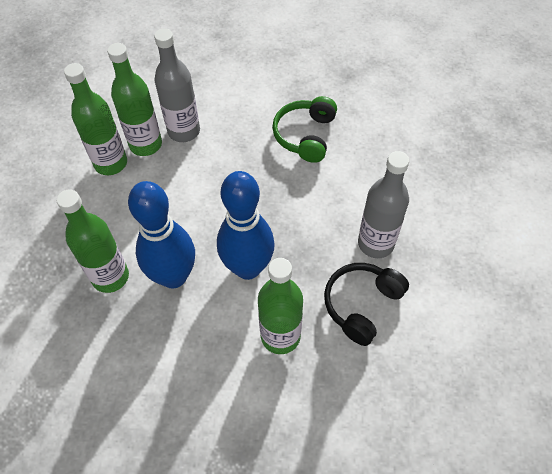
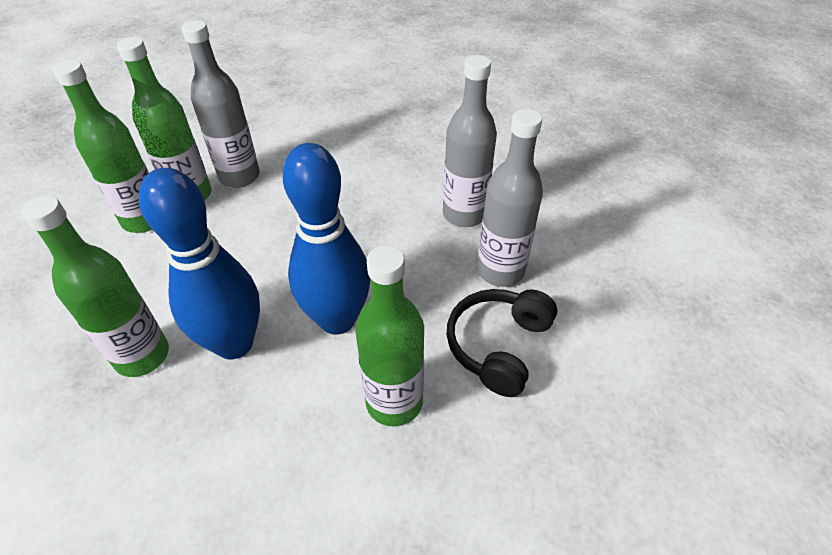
camera: 10 degrees left, 10 degrees down
(305, 135) = (391, 166): green headphones -> none
(357, 189) = (464, 214): none -> grey bottle

